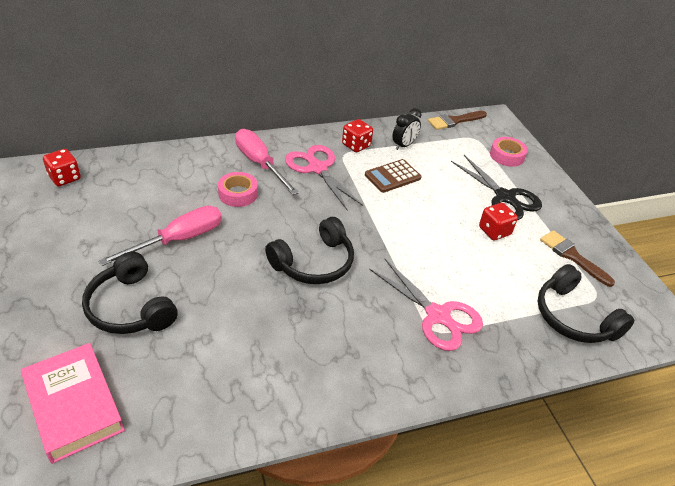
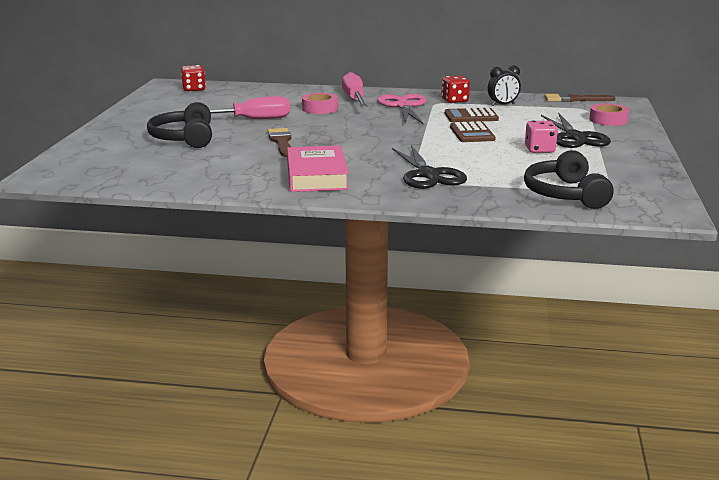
camera: 30 degrees right, 20 degrees down
(74, 405) = (108, 163): pink book -> pink book (317, 176)
(314, 263) = (347, 141): black headphones -> none
(417, 212) = (472, 133): none -> brown calculator
(437, 316) = (428, 175): pink scissors -> black scissors
(494, 231) = (539, 150): red dice -> pink dice
(572, 256) = (608, 170): brown brush -> brown brush (281, 142)

